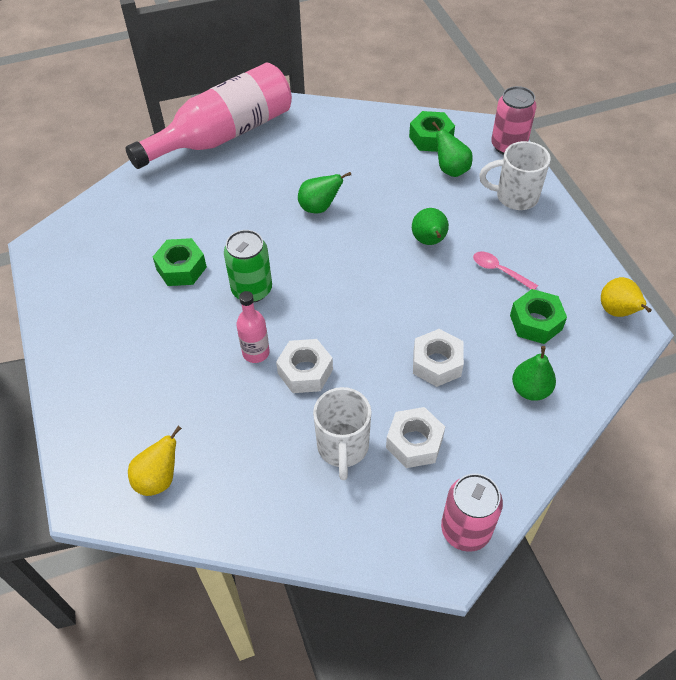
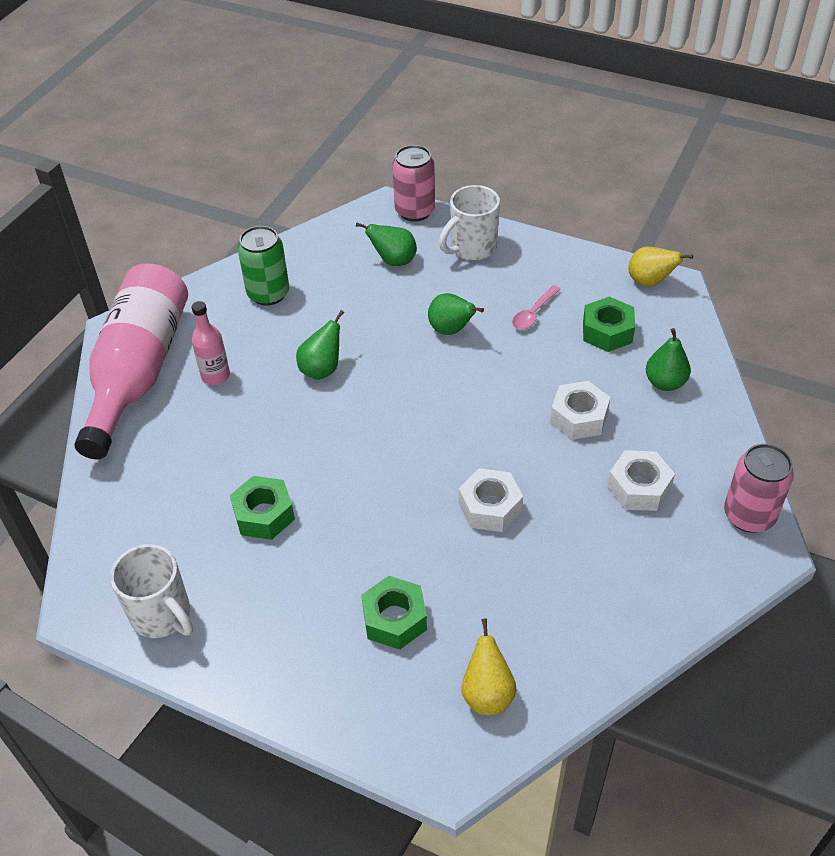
camera: 45 degrees left, 5 degrees down
(252, 289) = (355, 481): green can -> green can (268, 293)
(256, 352) = (429, 527): pink bottle -> pink bottle (215, 376)
(342, 447) = (594, 537): white mug -> white mug (162, 615)
(431, 138) = (342, 246): green nut -> green nut (394, 619)
(499, 271) = (534, 313): pink spoon -> pink spoon turned 45 degrees counterclockwise

